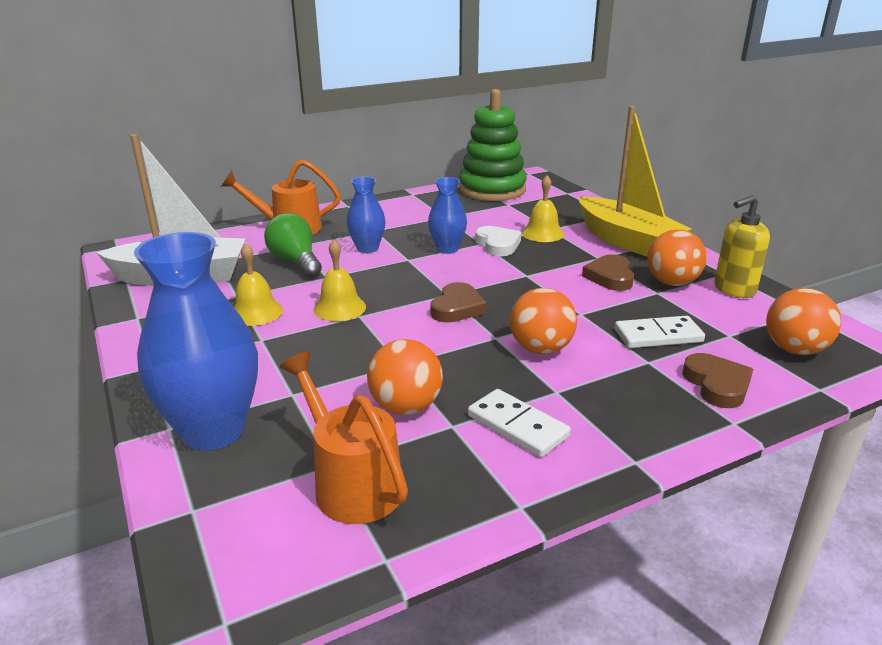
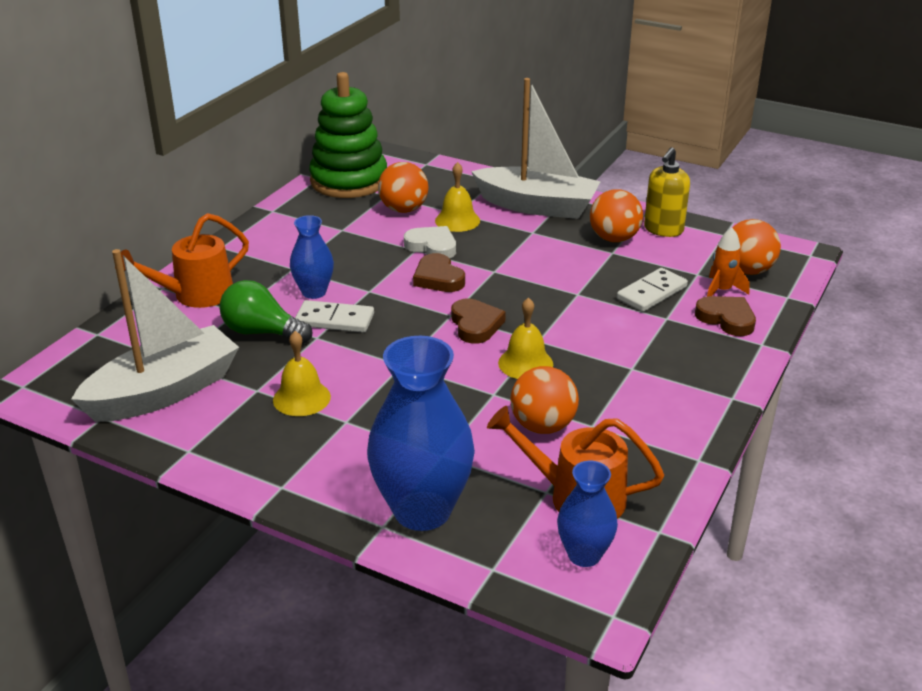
camera: 35 degrees left, 5 degrees up
(339, 308) = (374, 364): yellow bell -> yellow bell (525, 363)
(447, 249) = (392, 267): blue vase -> blue vase (584, 555)
(517, 426) = (635, 406): white domino -> white domino (334, 320)
(541, 349) = (583, 337): orange ball -> orange ball (403, 209)
(610, 277) = (562, 249): brown heart -> brown heart (438, 278)
(626, 241) = (537, 206): yellow boat -> white boat
(741, 358) = (722, 290): none -> orange rocket

